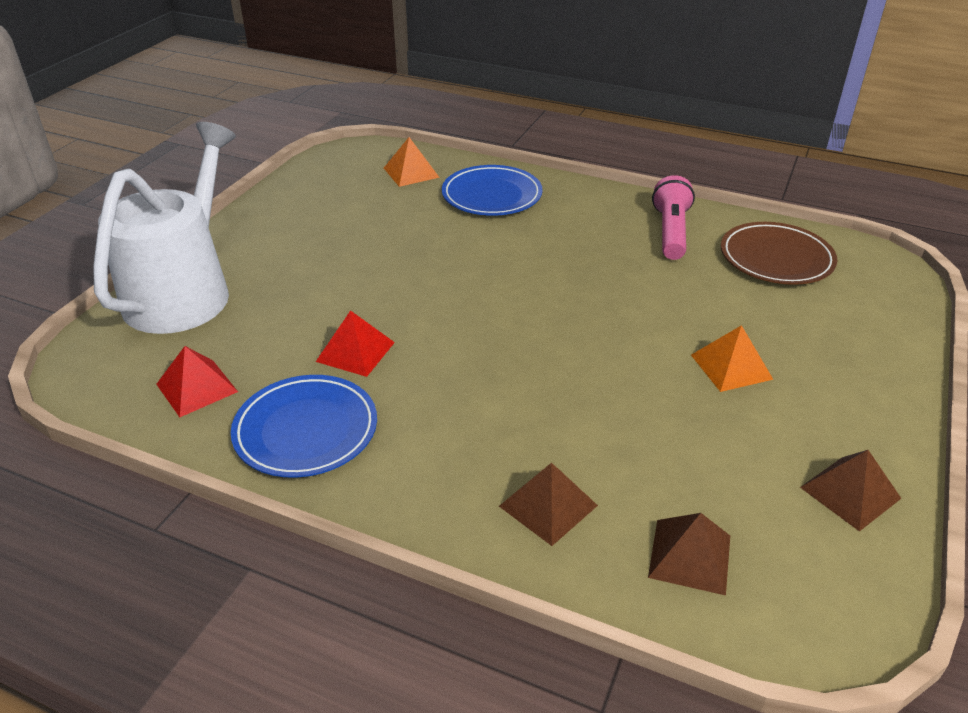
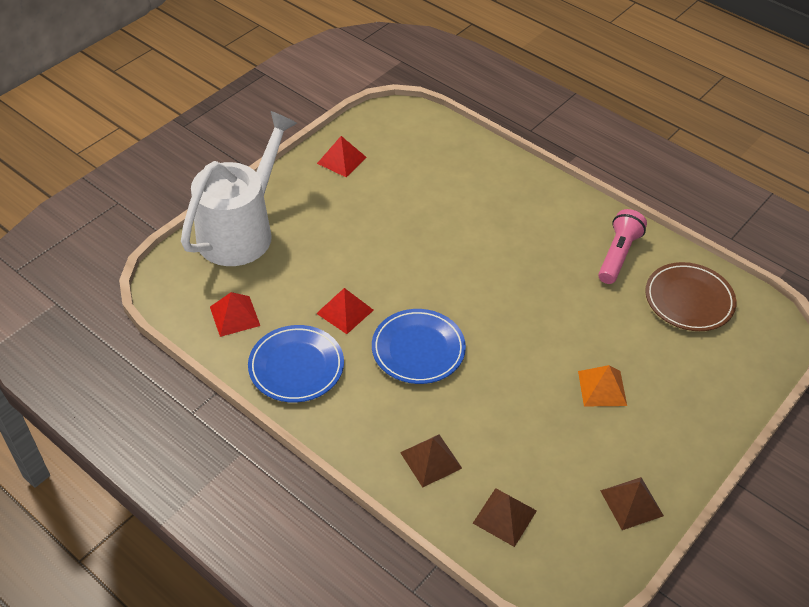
camera: 15 degrees right, 10 degrees up
(299, 202) = (341, 160): none -> red pyramid
(411, 172) = (436, 146): orange pyramid -> none
(492, 196) = (491, 185): blue plate -> blue plate (418, 349)

